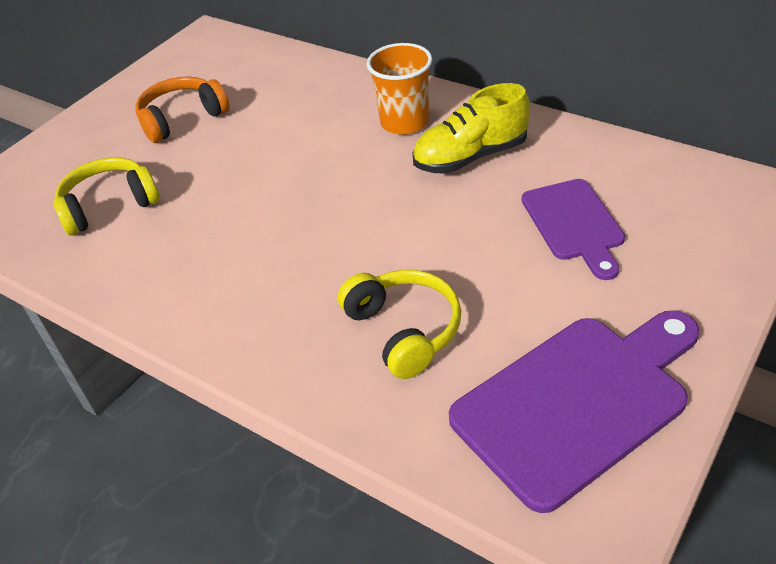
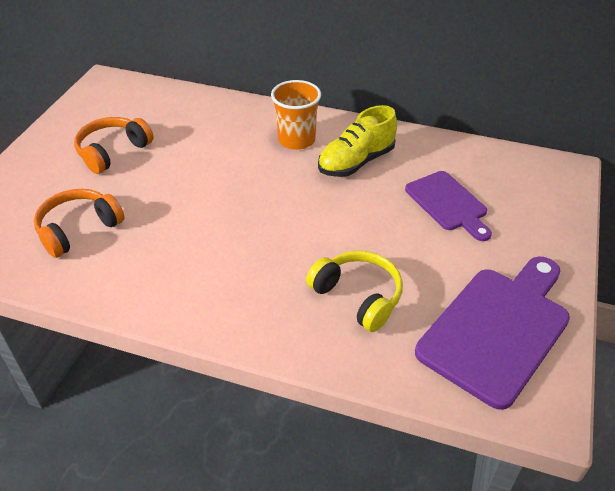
camera: 20 degrees left, 0 degrees up
(109, 206) = (78, 229): yellow headphones -> orange headphones

